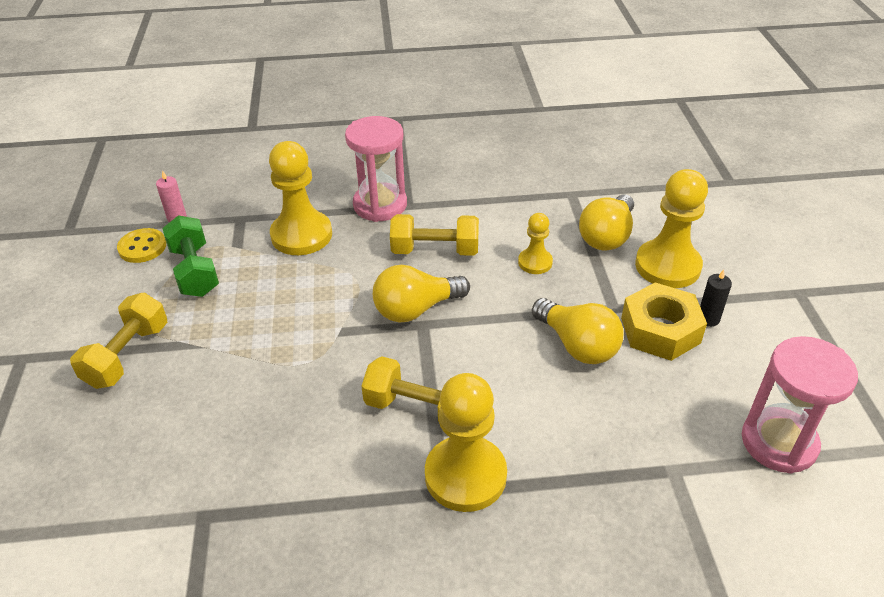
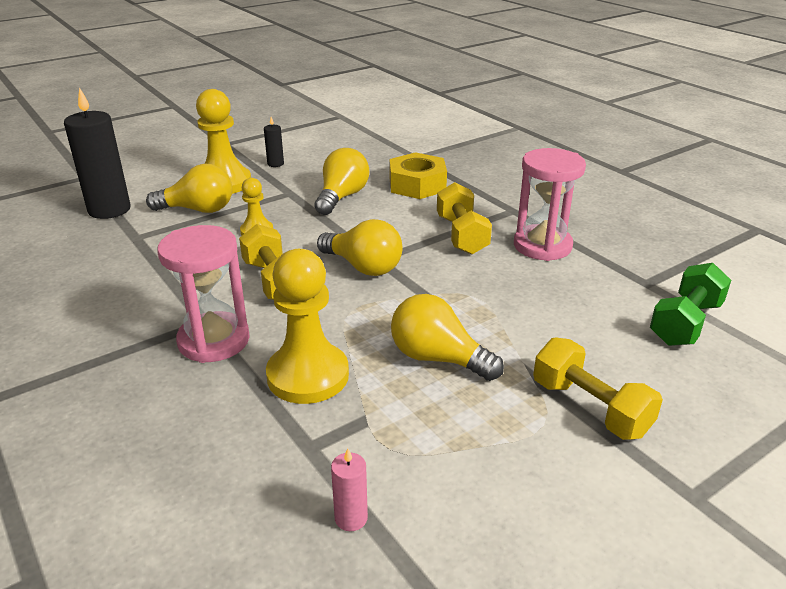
camera: 120 degrees left, 10 degrees down
(127, 355) = (590, 408): yellow dumbbell -> yellow dumbbell turned 60 degrees clockwise
(142, 247) = (437, 515): yellow button -> none
(195, 271) = (435, 431): green dumbbell -> green dumbbell (685, 323)
(255, 302) = (438, 358): none -> yellow light bulb
(465, 475) = (492, 206): yellow pawn -> none
(639, 187) = (109, 210): none -> black candle
(660, 330) = (300, 175): yellow nut -> yellow nut (417, 185)
(779, 442) = (366, 137): pink hourglass -> pink hourglass (542, 246)

